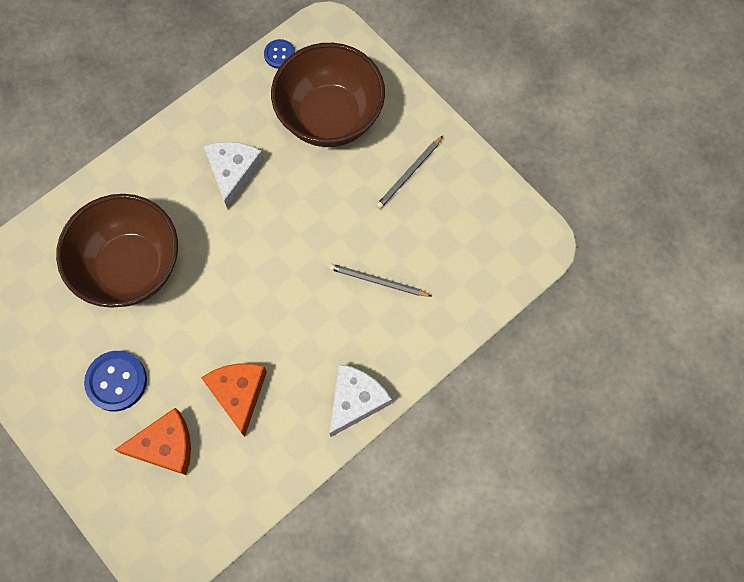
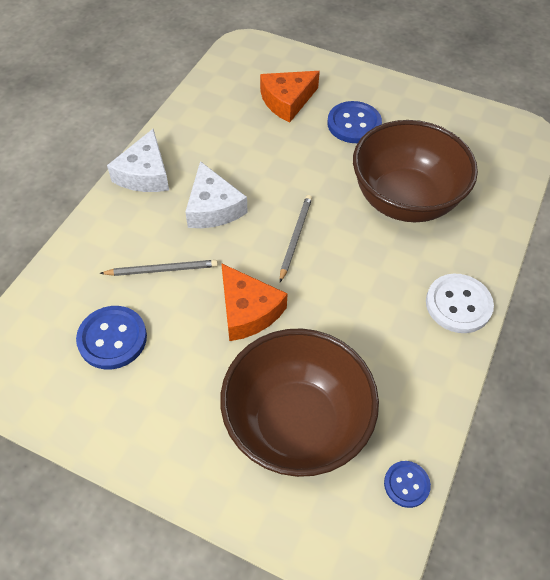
camera: 155 degrees right, 15 degrees down
(158, 154) = (458, 304): none -> white button
(233, 172) = (368, 317): white cheese -> white cheese (213, 207)
(238, 393) = (249, 147): orange cheese -> orange cheese (248, 310)
(409, 174) = (169, 392): grey pencil -> grey pencil (295, 237)
(438, 233) = (112, 338): none -> blue button

